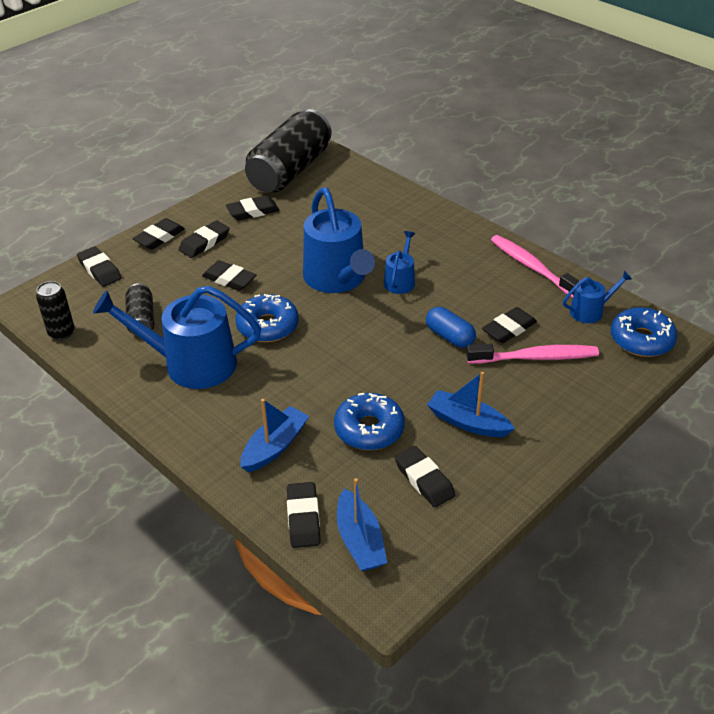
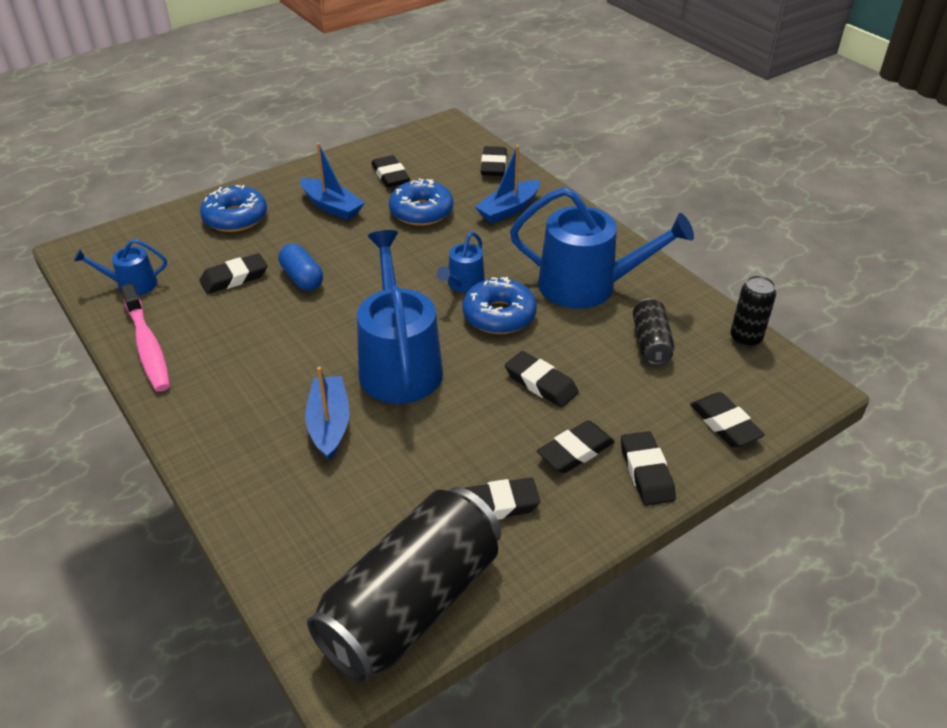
camera: 170 degrees left, 0 degrees up
(159, 237) = (646, 472): black eraser -> black eraser turned 60 degrees counterclockwise
(360, 540) = (454, 150): blue boat -> blue boat (329, 424)
(400, 281) = (321, 350): blue watering can -> blue watering can (463, 284)
(536, 357) = (230, 248): pink toothbrush -> none
(641, 340) = (111, 250): blue donut -> blue donut (235, 218)

